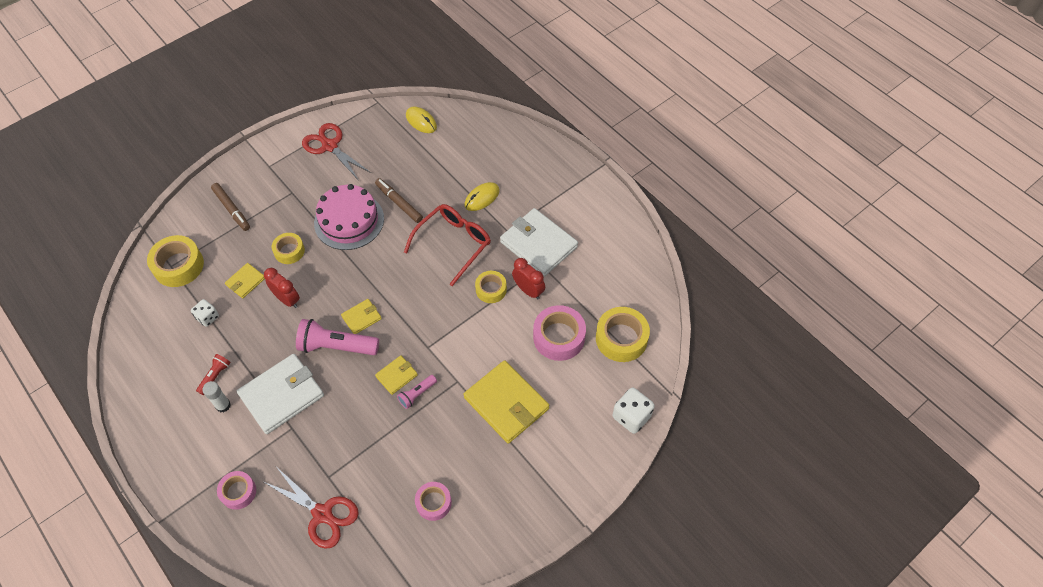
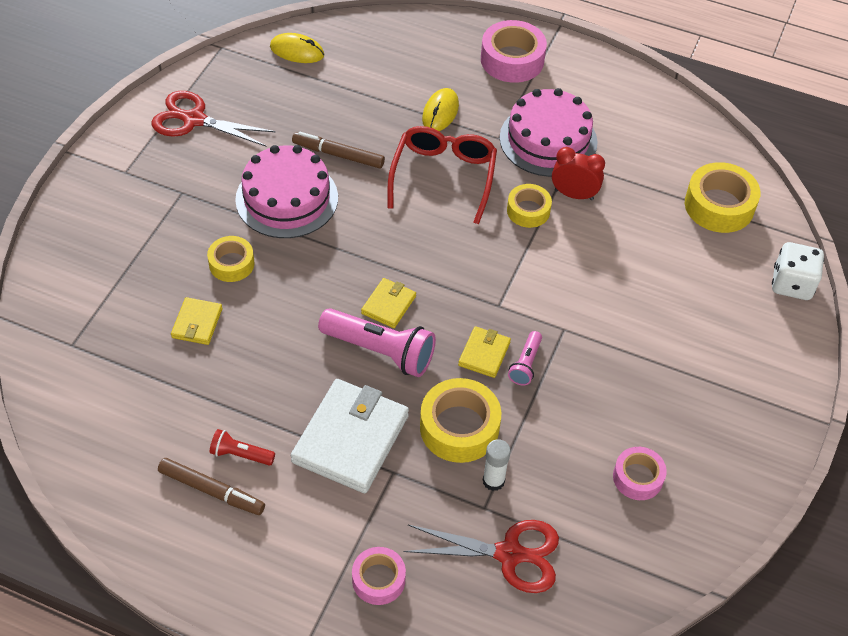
camera: 30 degrees left, 5 degrees down
(178, 266) = (84, 340): yellow tape -> yellow tape (459, 427)
(208, 317) = (175, 387): white dice -> none
(215, 376) = (240, 454): red flashlight -> red flashlight turned 75 degrees counterclockwise
(223, 405) = (278, 485): white glue stick -> white glue stick (493, 481)
(232, 209) = (110, 243): brown marker -> brown marker (211, 490)
(287, 299) = (272, 322): red clock -> none
(336, 346) = (380, 351): pink flashlight -> pink flashlight turned 135 degrees counterclockwise
(506, 403) = (641, 329): yellow wallet -> none
(538, 244) = (548, 140): white wallet -> pink cake
(559, 337) = (647, 232): pink tape -> pink tape (512, 60)

